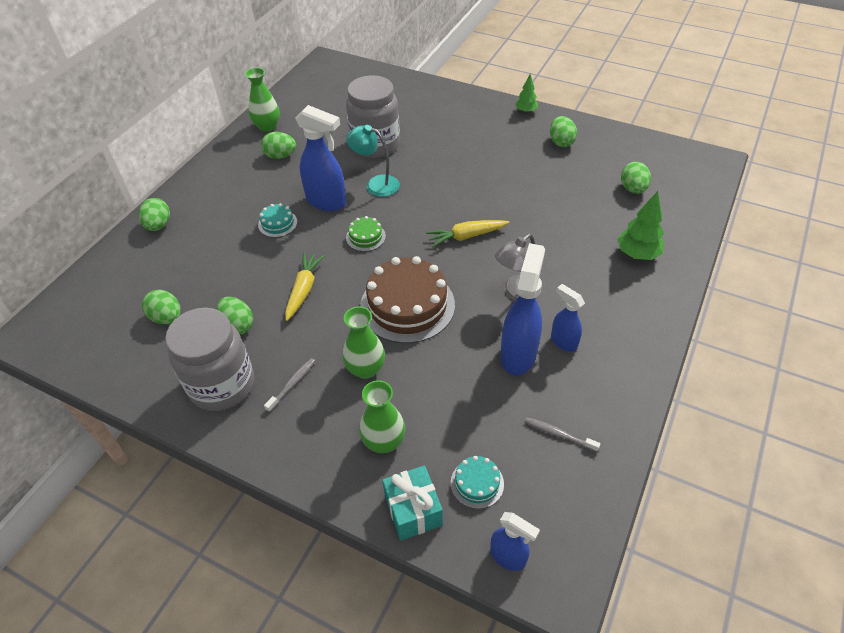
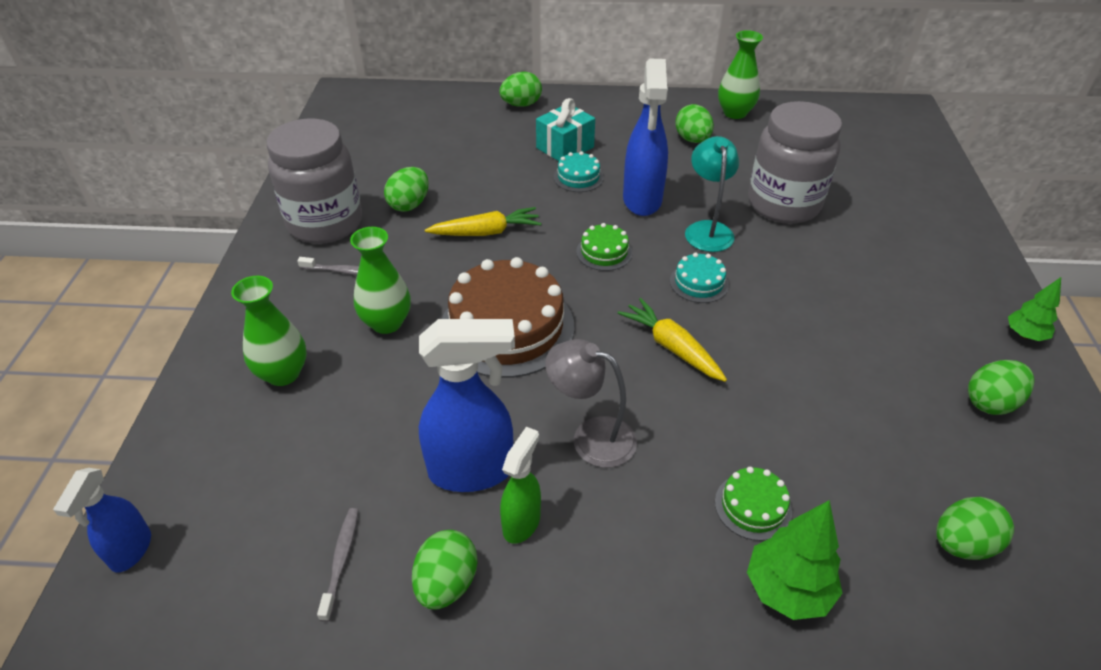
camera: 65 degrees right, 5 degrees down
(167, 318) = (399, 157): green egg -> green egg (446, 583)
(413, 510) = (190, 431): turquoise gift -> turquoise gift (565, 147)
(477, 483) = (239, 484): turquoise cake -> turquoise cake (699, 283)
(563, 342) = (522, 522): blue spray bottle -> green spray bottle
(588, 247) = (753, 506): none -> green cake

